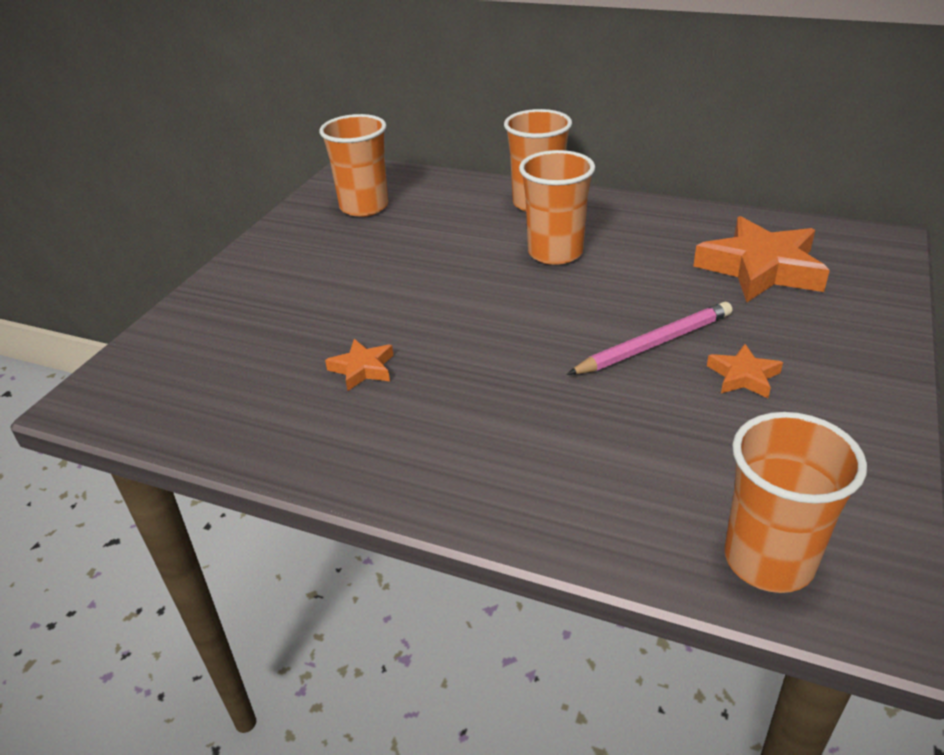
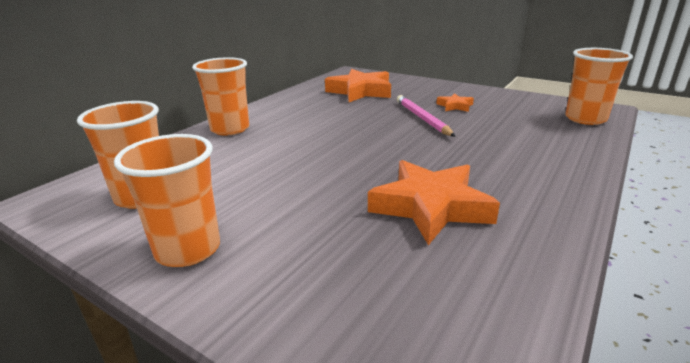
camera: 80 degrees left, 10 degrees down
(362, 369) = (431, 207): orange star -> orange star, size x2.08
(555, 253) = (305, 130): orange cup -> orange cup (188, 249)

